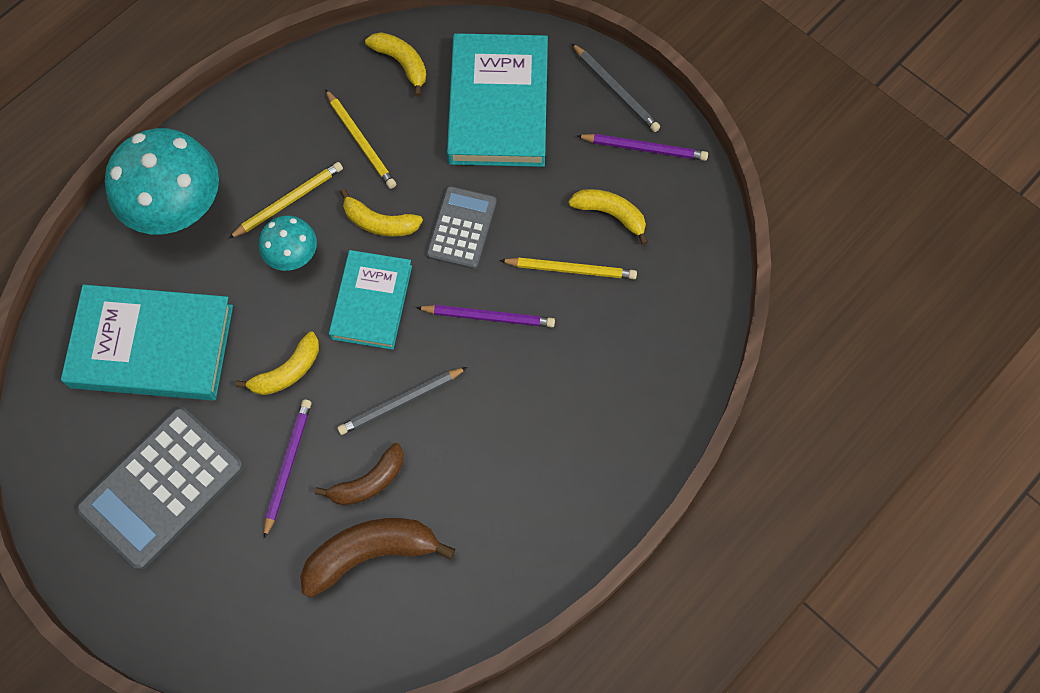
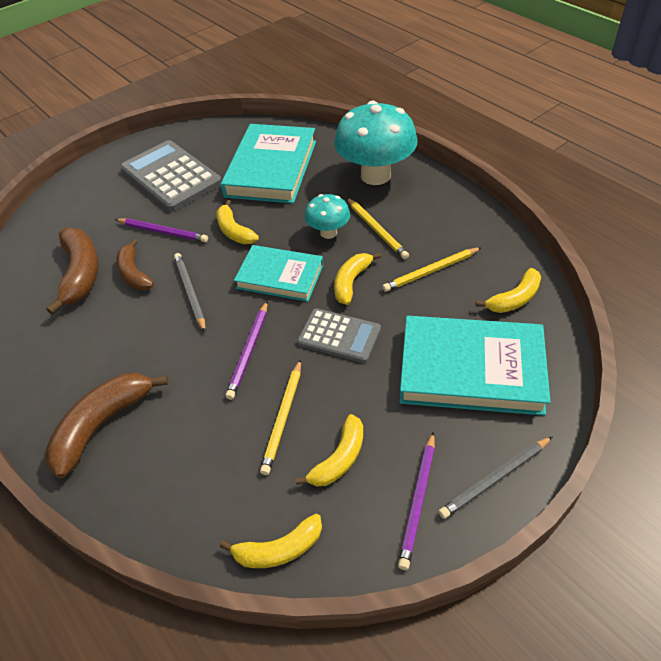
camera: 100 degrees right, 20 degrees down
(597, 447) = (102, 425): none -> brown banana
(704, 254) = (279, 549): none -> yellow banana

